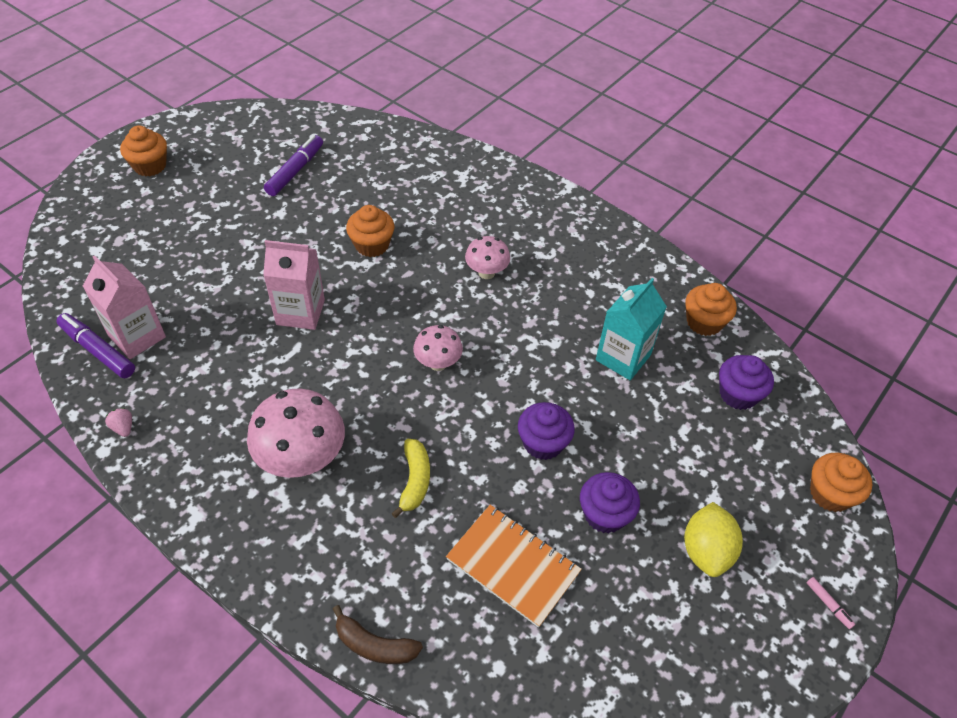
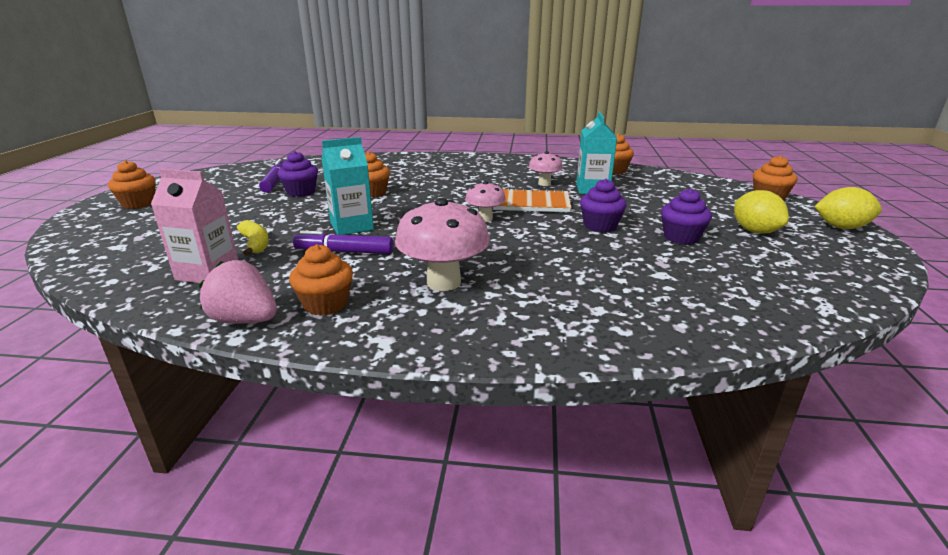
camera: 30 degrees left, 25 degrees down
(98, 350) = (170, 290): purple marker -> purple marker (344, 252)
(123, 428) = (245, 320): pink strawberry -> pink strawberry, size x2.23
(190, 439) = (325, 304): none -> orange cupcake
(300, 312) = (352, 226): pink carton -> turquoise carton
(374, 645) = (641, 345): brown banana -> none
(415, 480) = (543, 264): yellow banana -> yellow banana (255, 244)
(486, 273) = (466, 184): pink mushroom -> pink mushroom (544, 184)
(513, 565) = (667, 273): orange notebook -> orange notebook (531, 203)
(738, 394) = (670, 184): purple cupcake -> purple cupcake (301, 192)
(828, 604) = (841, 227): pink marker -> yellow lemon

